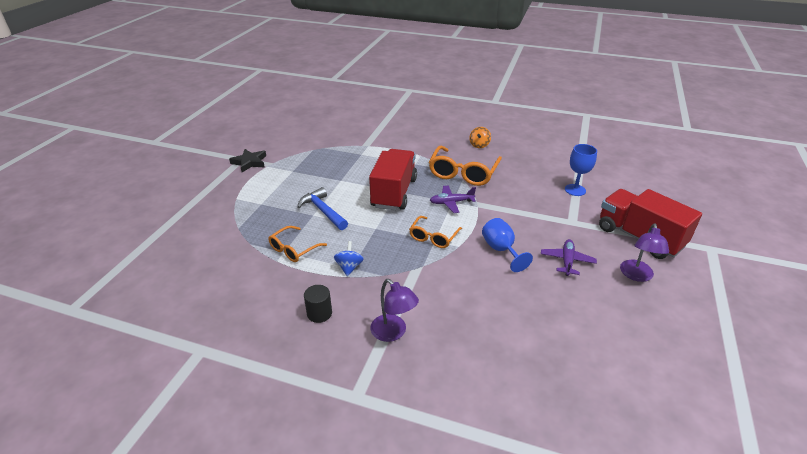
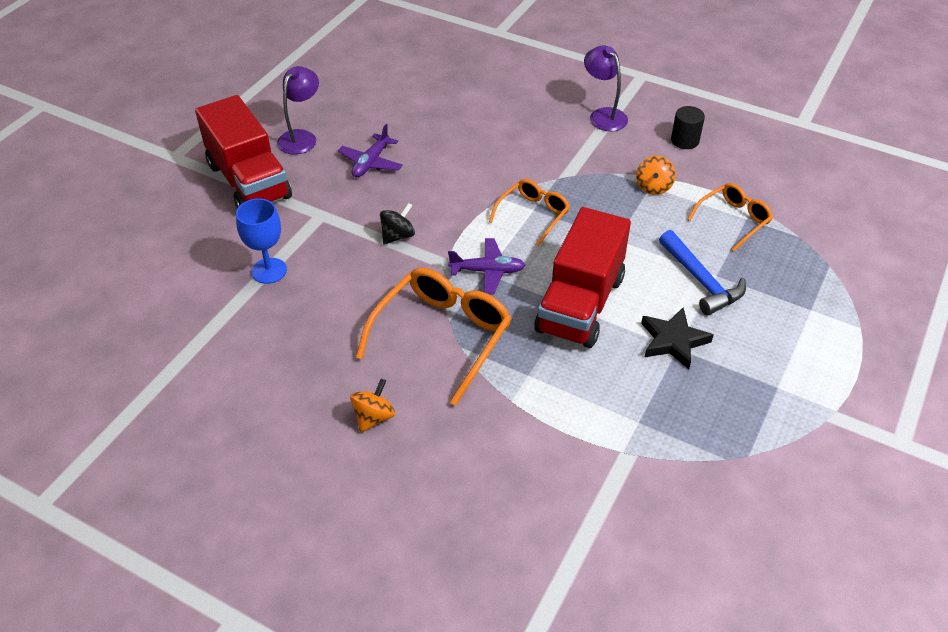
camera: 170 degrees left, 10 degrees up
(249, 162) = (878, 427): black star -> black star (673, 341)
(349, 267) = (653, 187): blue spinning top -> orange spinning top
(501, 250) = (447, 186): blue goblet -> none
(515, 215) = (398, 236): none -> black spinning top

